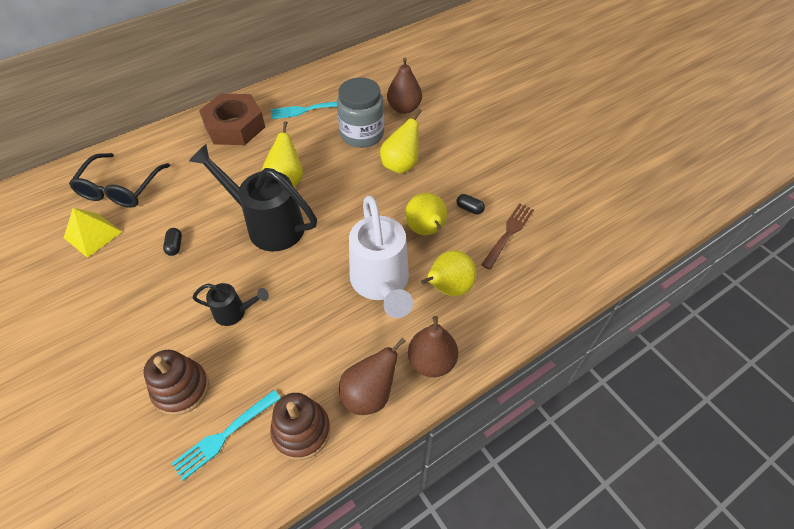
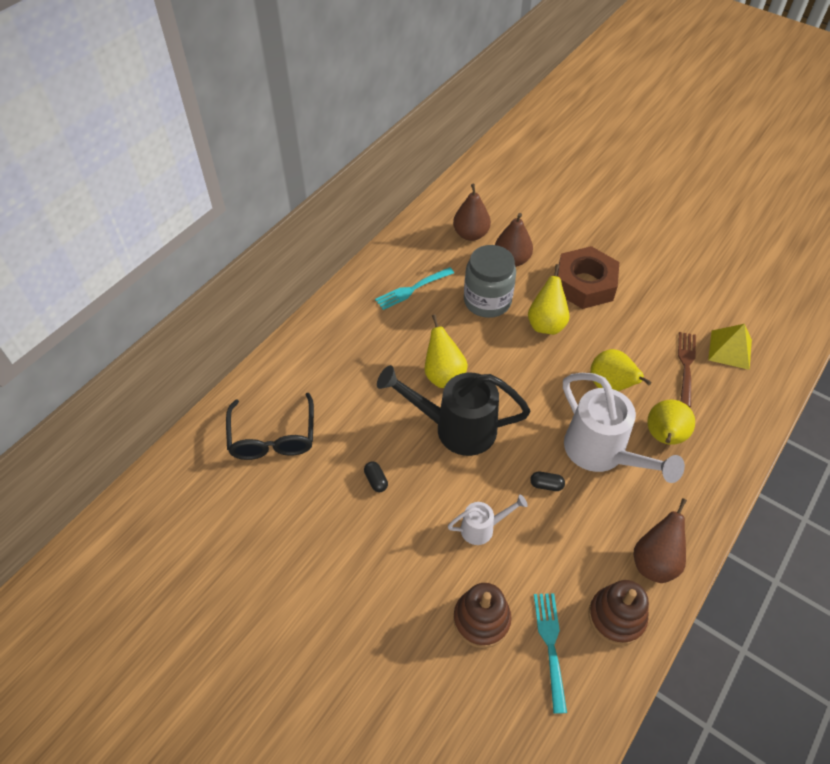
camera: 20 degrees left, 0 degrees up
(93, 234) = (279, 496): yellow pyramid -> yellow pyramid (730, 349)
(225, 435) = (551, 646): turquoise fork -> turquoise fork turned 150 degrees clockwise
(234, 312) = (482, 528): black watering can -> white watering can
(235, 126) = (348, 329): brown nut -> brown nut (585, 284)
(431, 362) = (690, 512): brown pear -> brown pear (471, 234)
(469, 209) = (637, 351): black capsule -> black capsule (546, 485)

